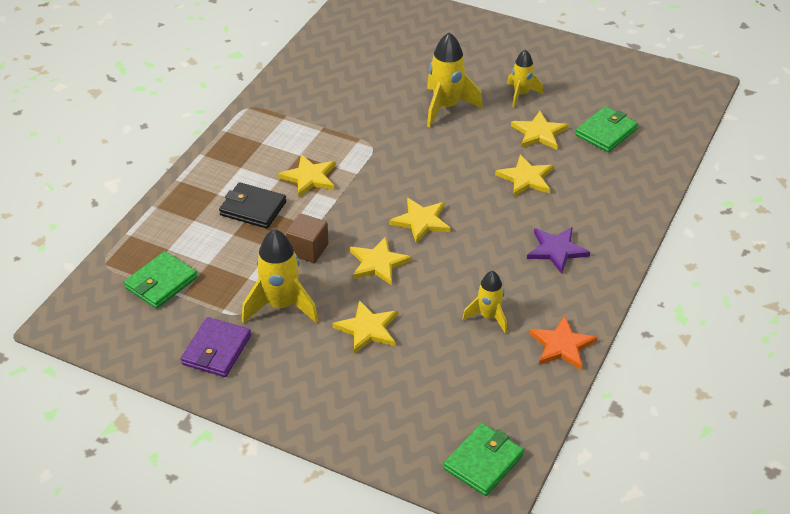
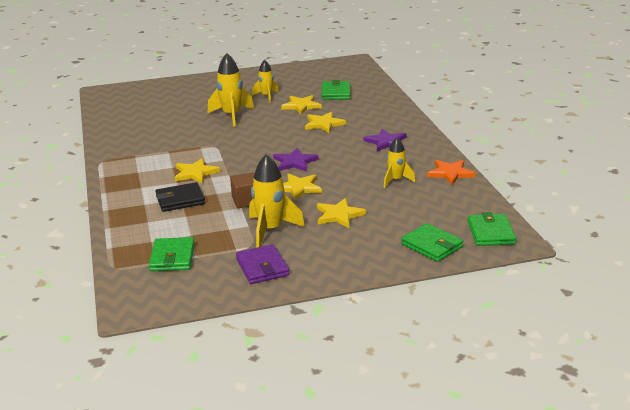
camera: 40 degrees left, 15 degrees down
(400, 435) = (432, 245): none -> green wallet
(421, 221) = (295, 162): yellow star -> purple star

